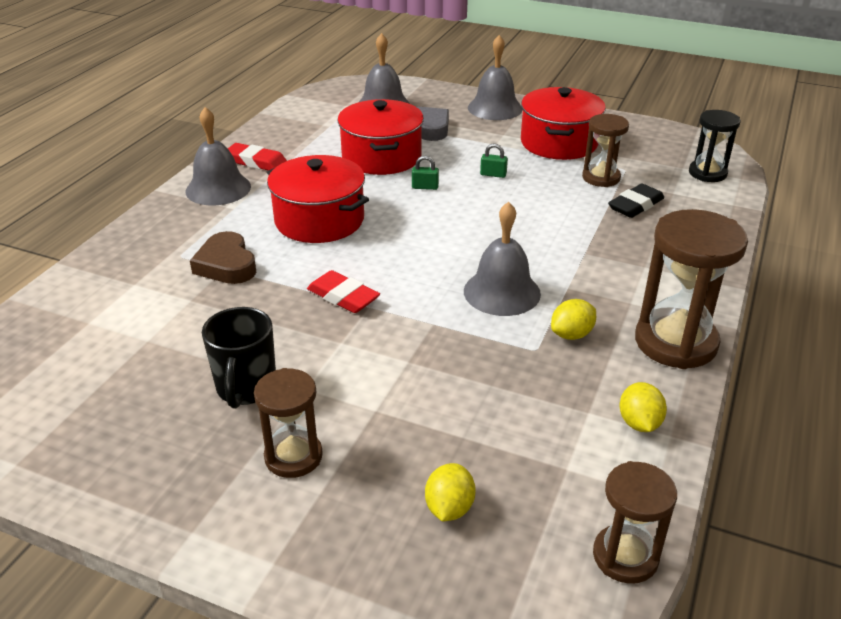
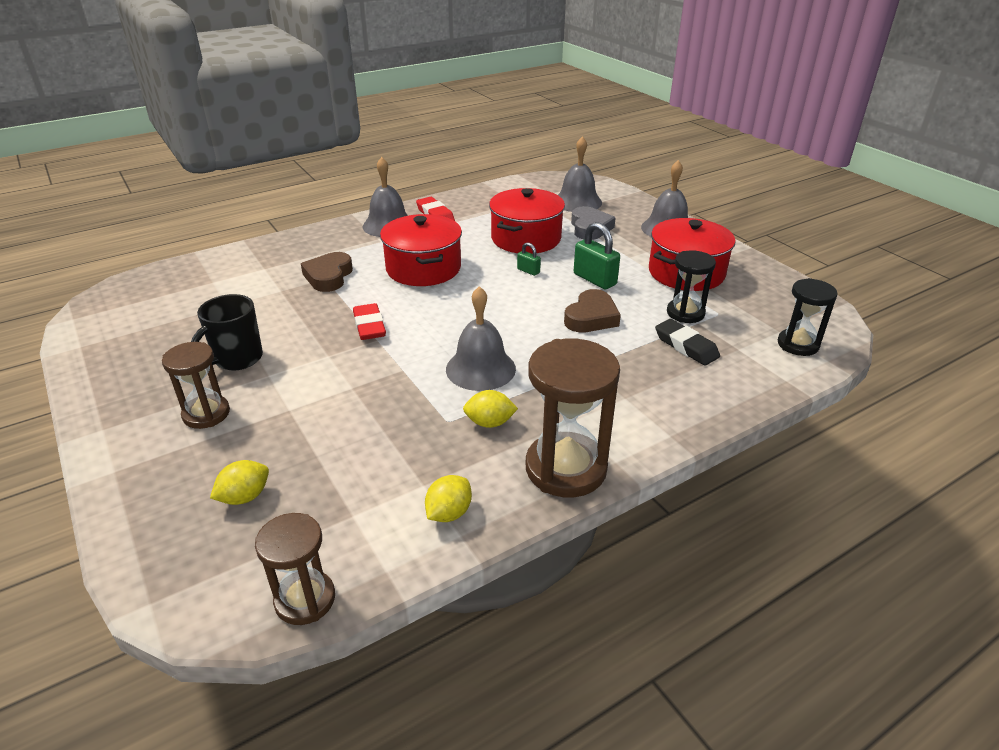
camera: 35 degrees right, 0 degrees up
(493, 174) = (594, 279): green padlock -> green padlock, size x1.92
(534, 209) = (591, 317): none -> brown heart
(601, 178) = (685, 313): brown hourglass -> black hourglass
(635, 205) = (686, 346): black eraser -> black eraser turned 60 degrees clockwise

